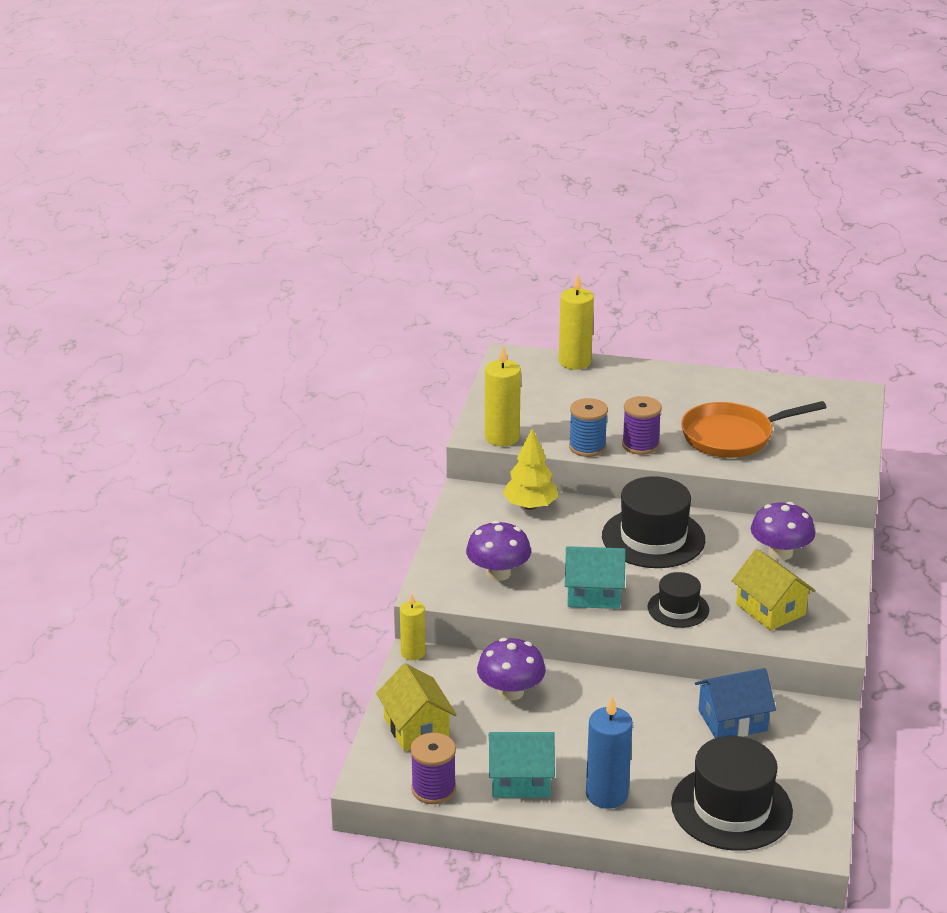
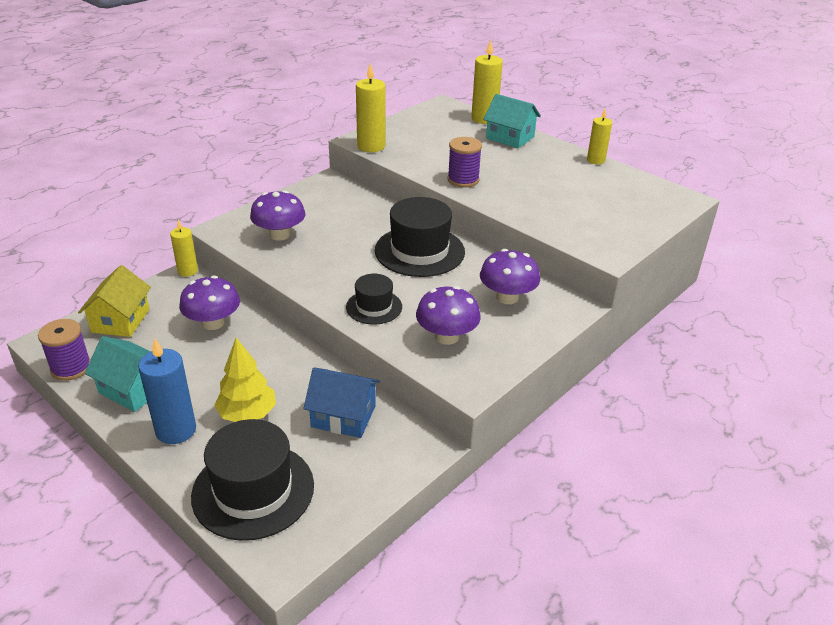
camera: 30 degrees right, 5 degrees up
(530, 506) = (359, 201): yellow tree -> yellow tree (247, 414)
(587, 447) = (422, 169): blue spool -> none
(593, 594) = (325, 272): turquoise house -> turquoise house (510, 137)
(732, 436) = (543, 196): orange pan -> none
(737, 377) = (595, 160): none -> yellow candle
(770, 609) = (446, 336): yellow house -> purple mushroom

